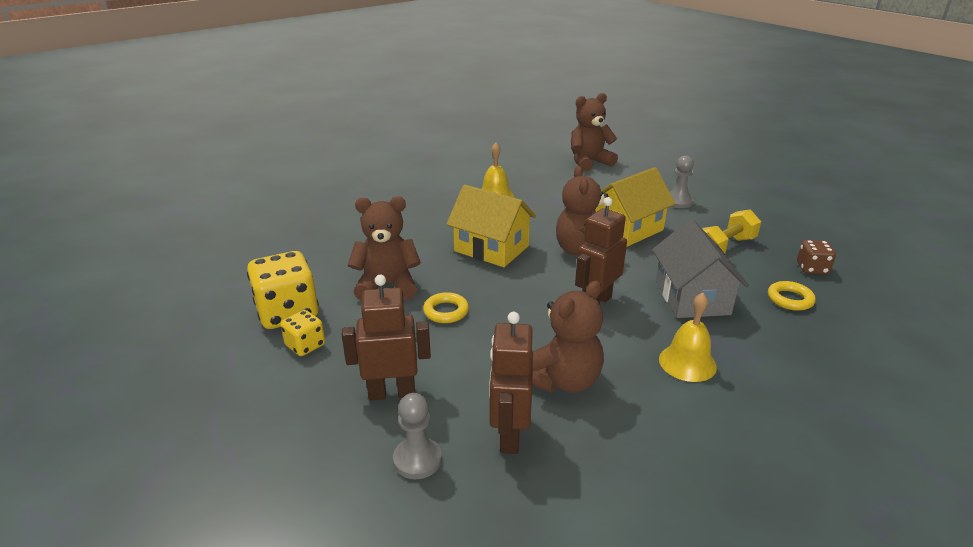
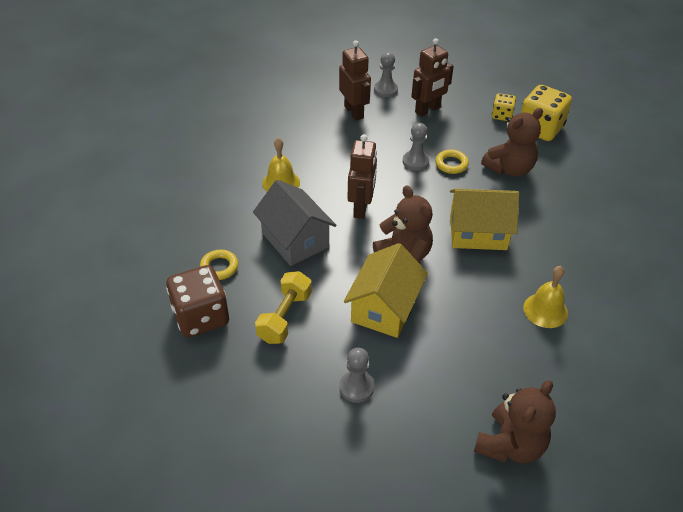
camera: 150 degrees right, 15 degrees up
(486, 328) = (415, 161): none -> grey pawn
(563, 381) = (346, 146): brown teddy bear -> none
(812, 268) = (201, 317): brown dice -> brown dice, size x1.88

